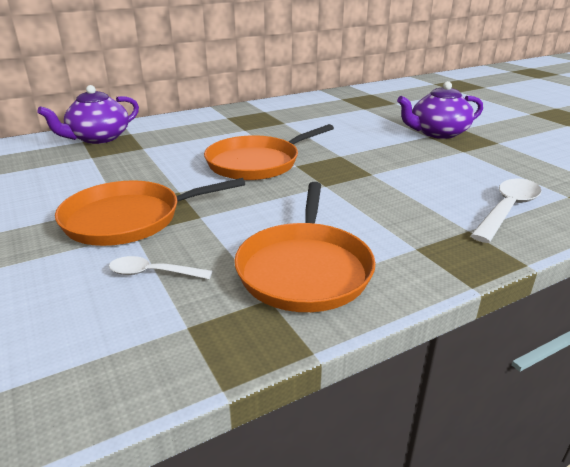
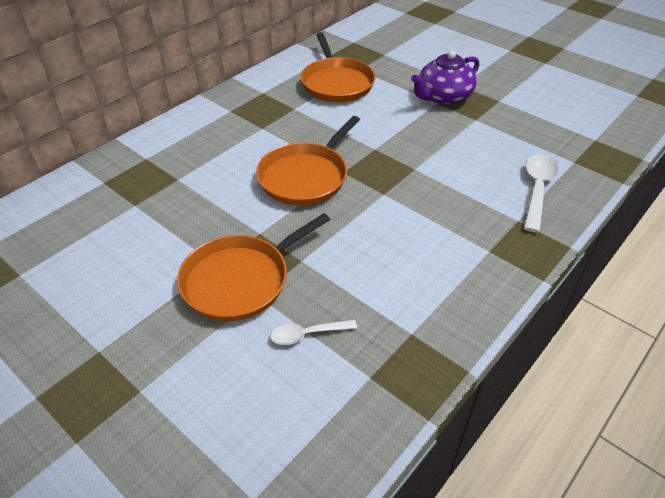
camera: 20 degrees left, 15 degrees up
(98, 138) = (117, 174): purple teapot -> none
(305, 269) = (421, 296): orange pan -> orange pan (336, 83)

